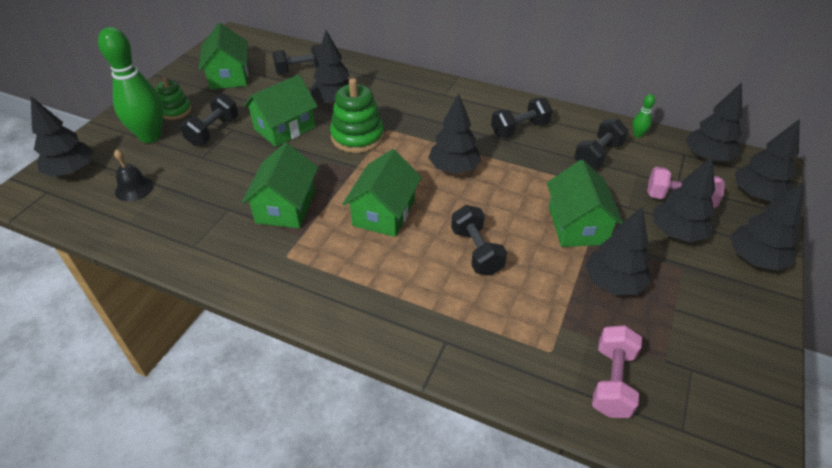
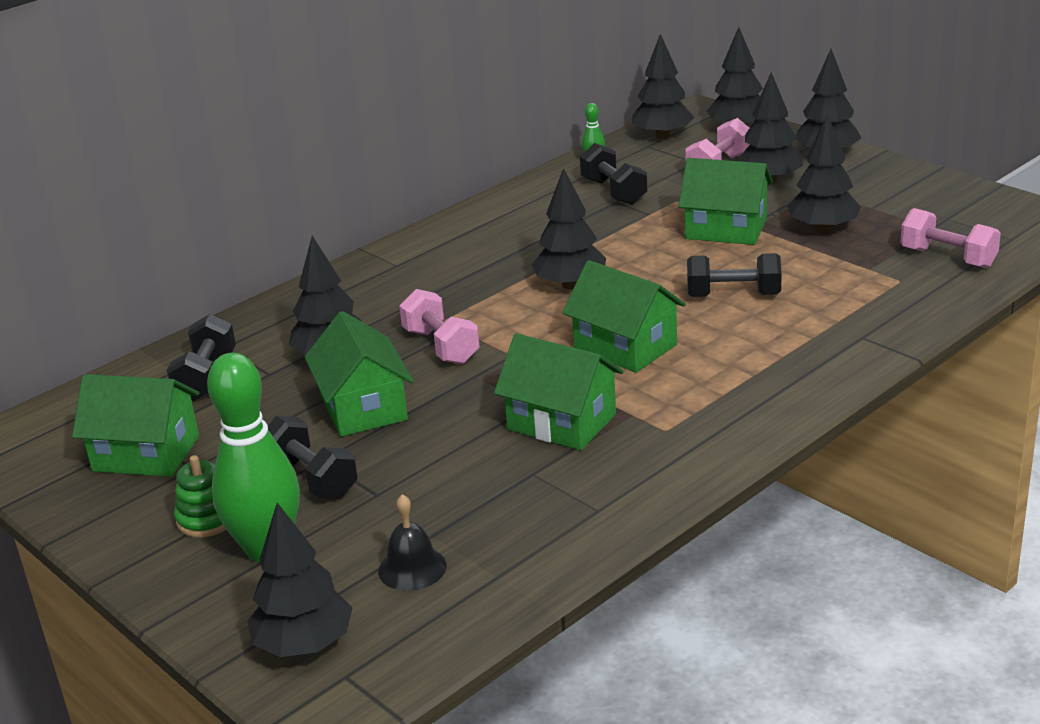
camera: 65 degrees left, 15 degrees down
(357, 137) = (441, 346): green stacking toy -> pink dumbbell
(519, 129) = (524, 227): black dumbbell -> none

